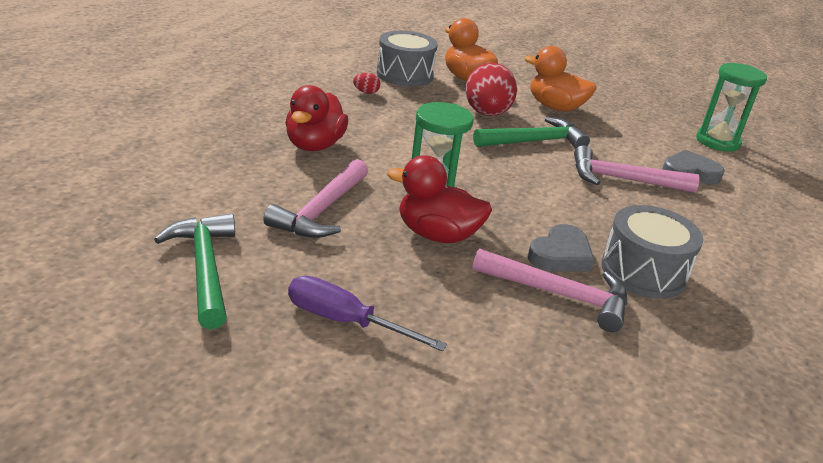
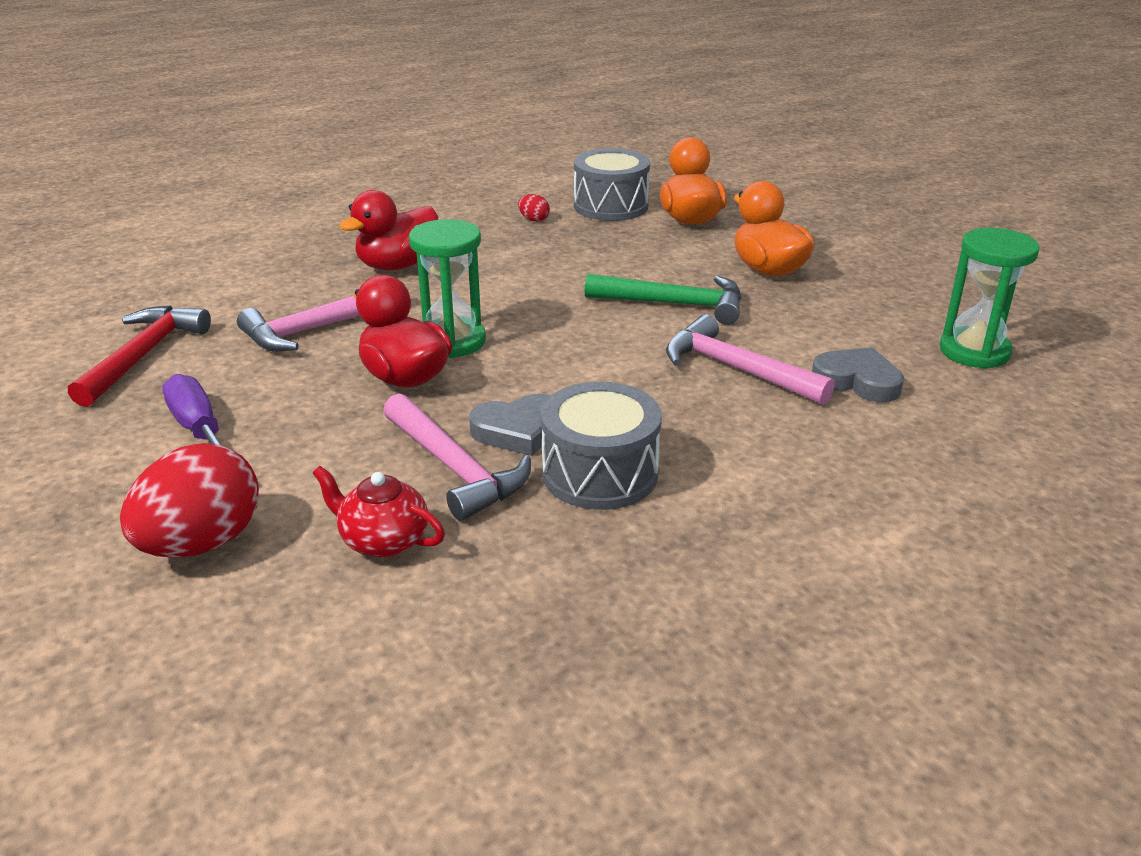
camera: 35 degrees right, 0 degrees up
(204, 268) = (144, 355): green hammer -> red hammer
(487, 114) = (656, 263): red egg -> red egg (201, 543)
(586, 364) = (383, 541): none -> red teapot

